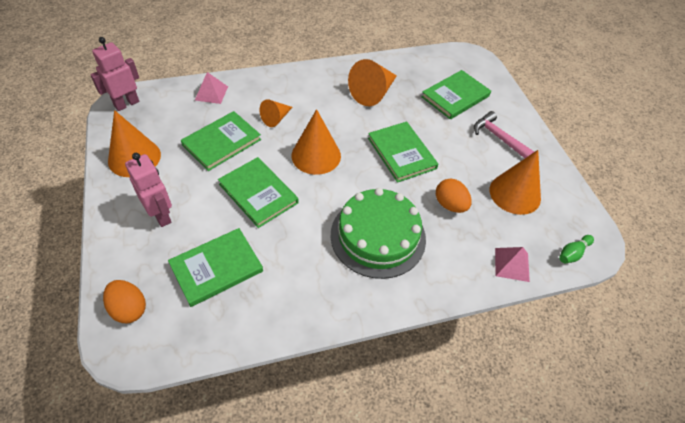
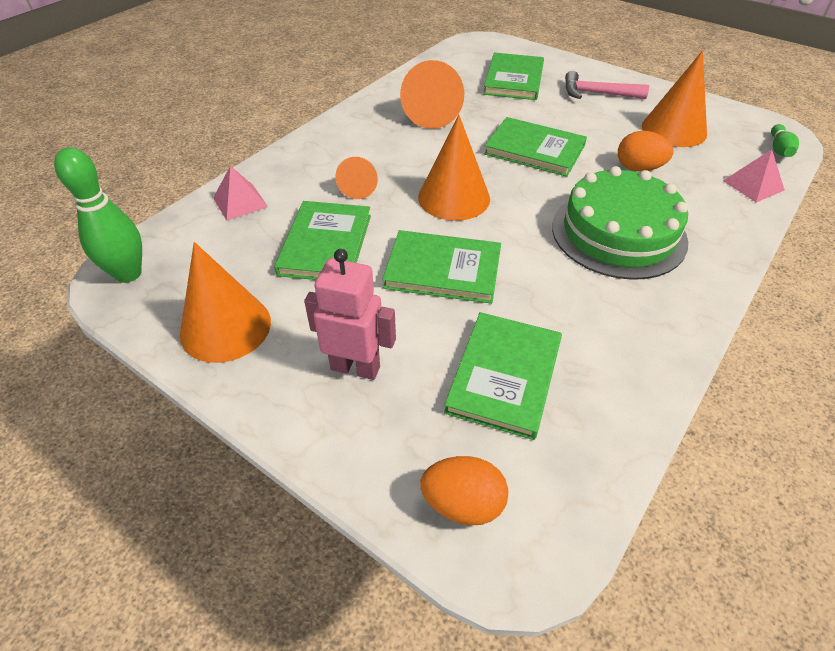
camera: 35 degrees left, 5 degrees down
(126, 104) = (128, 274): pink robot -> green bowling pin

